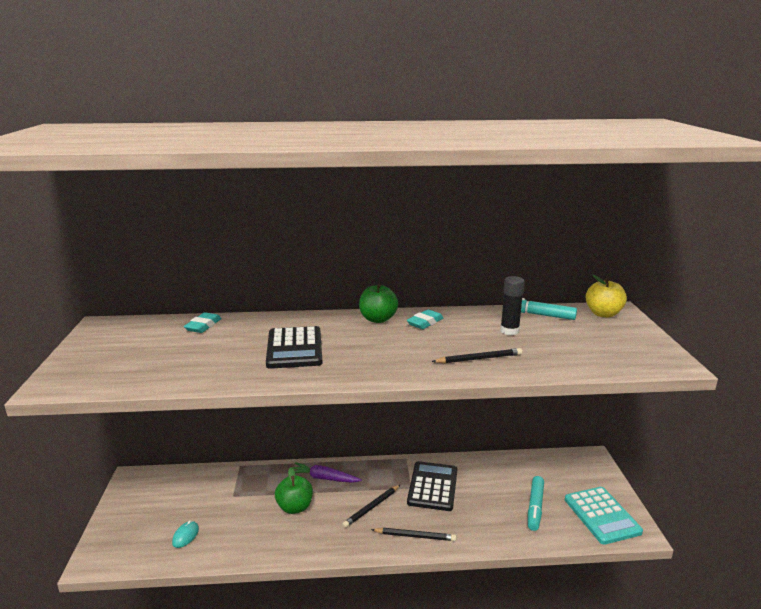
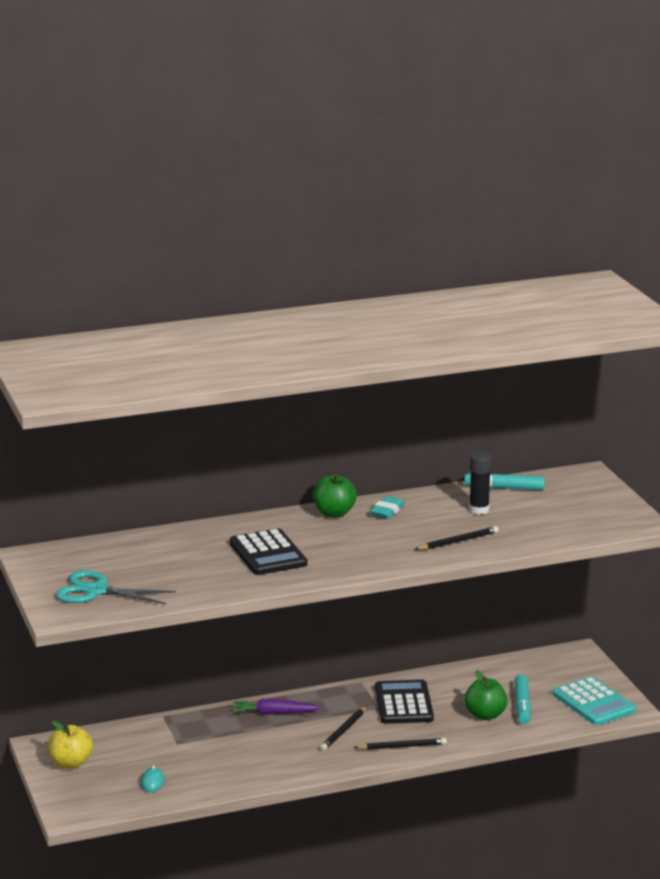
camera: 15 degrees left, 0 degrees up
(112, 364) = (96, 591): none -> turquoise scissors
(203, 326) = (148, 543): turquoise eraser -> none
(295, 507) = (257, 743): green apple -> green apple (485, 715)
(603, 314) = (572, 479): yellow apple -> yellow apple (70, 763)

